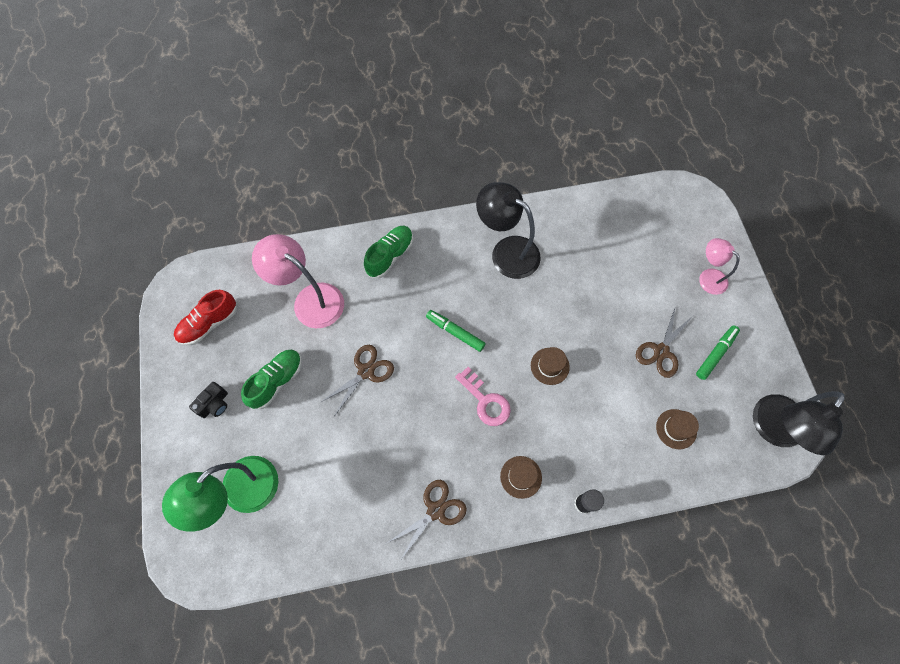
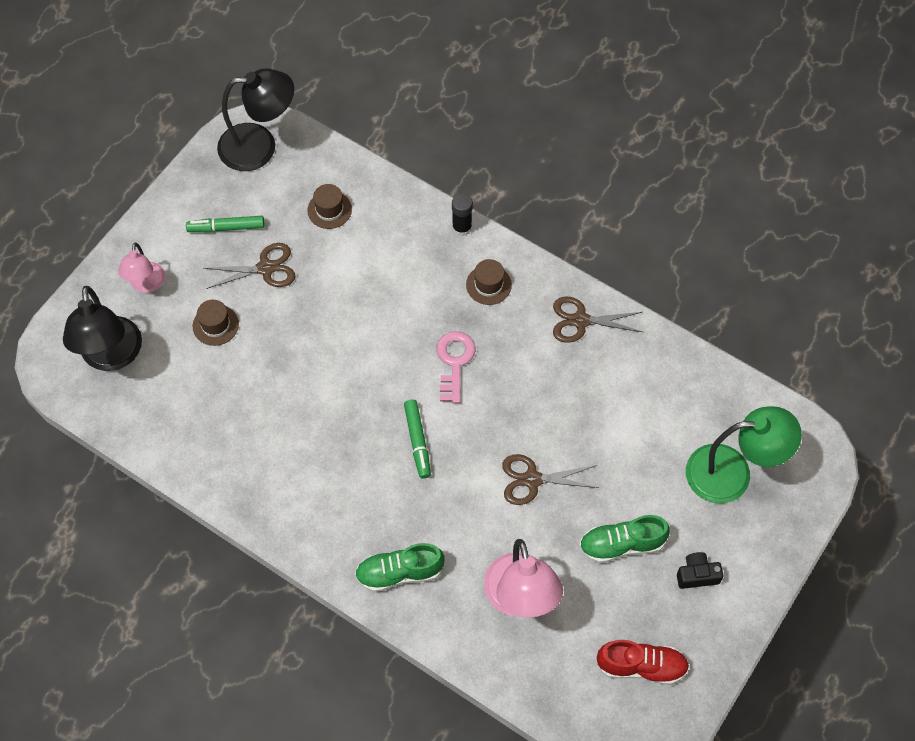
camera: 135 degrees left, 5 degrees down
(506, 251) = (286, 471): black lamp -> black lamp (111, 356)
(549, 366) = (369, 340): brown hat -> brown hat (215, 325)

